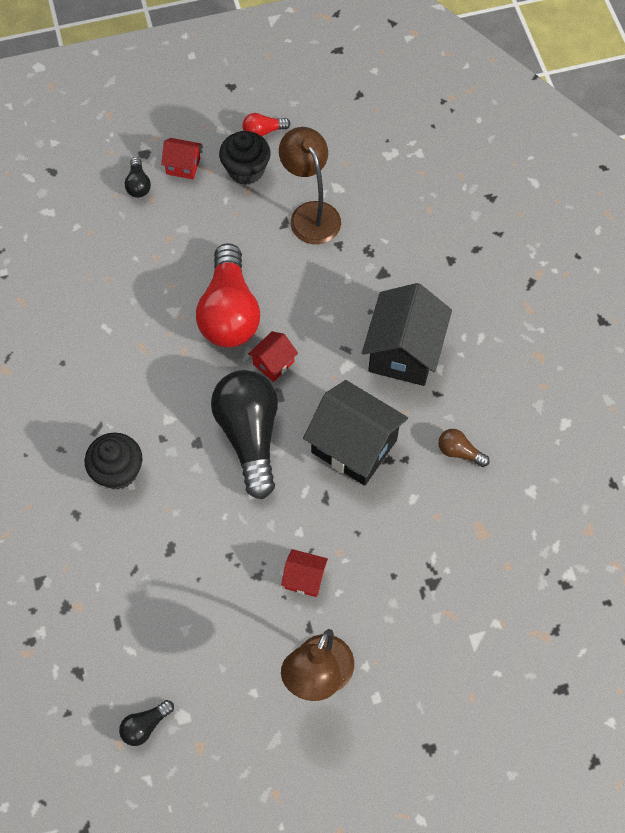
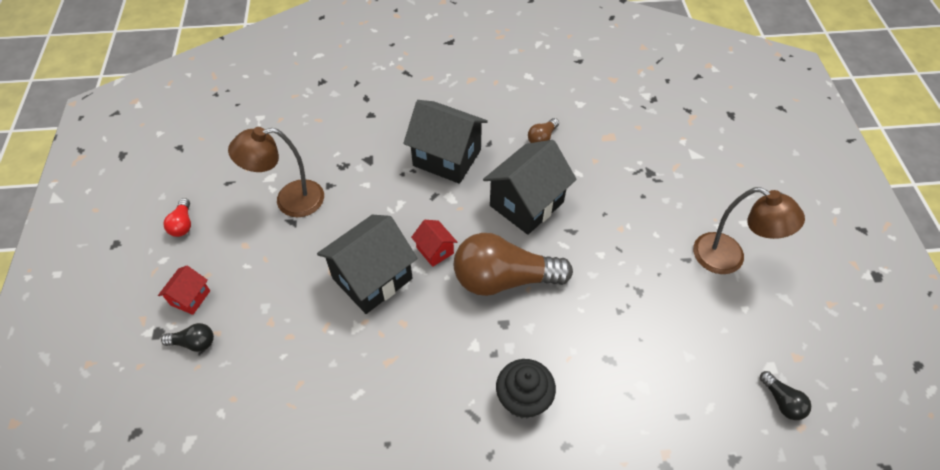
camera: 80 degrees left, 10 degrees down
(229, 312) = (372, 278): red light bulb -> black house
(246, 170) = (220, 244): black cupcake -> none
(249, 435) = (504, 279): black light bulb -> brown light bulb
(304, 578) = (643, 256): red house -> none

